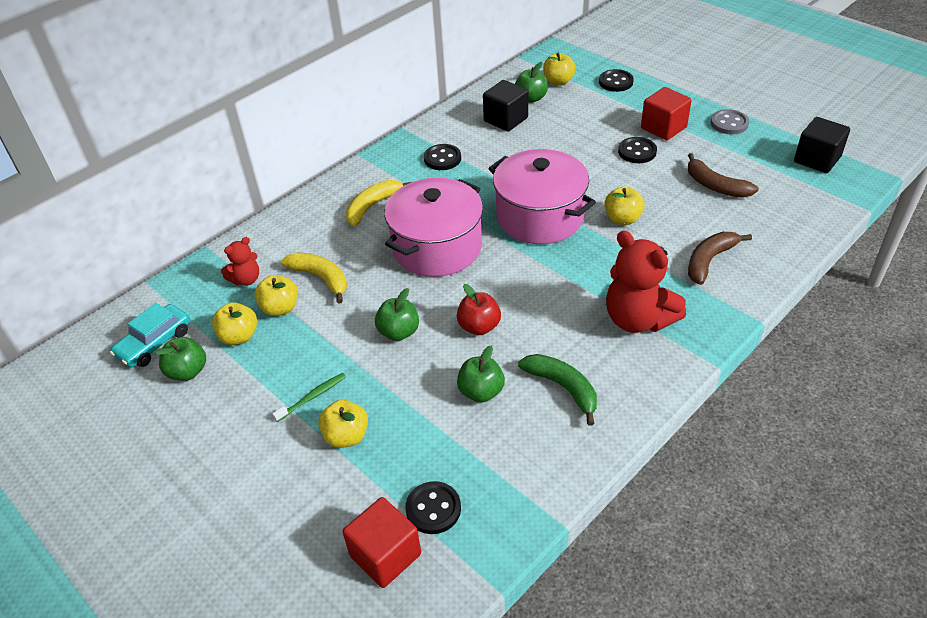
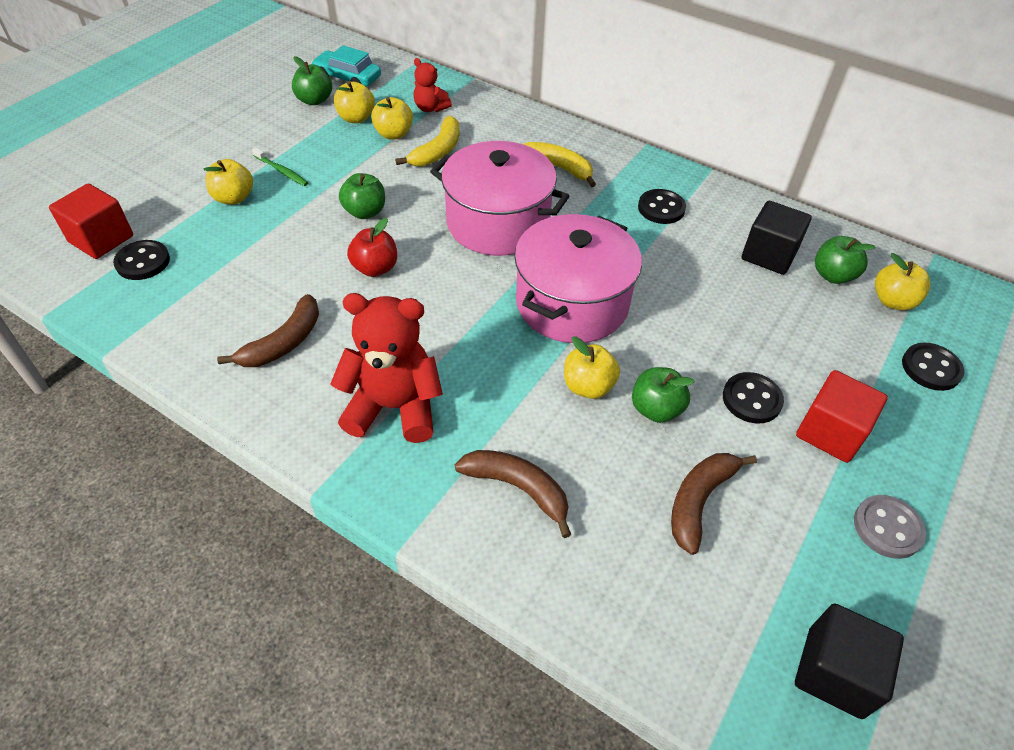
camera: 75 degrees right, 5 degrees up
(481, 392) = (281, 279): green apple -> green apple (656, 409)
(563, 388) = (283, 343): green banana -> brown banana
(638, 319) = (394, 407): red teddy bear -> red teddy bear turned 60 degrees clockwise

